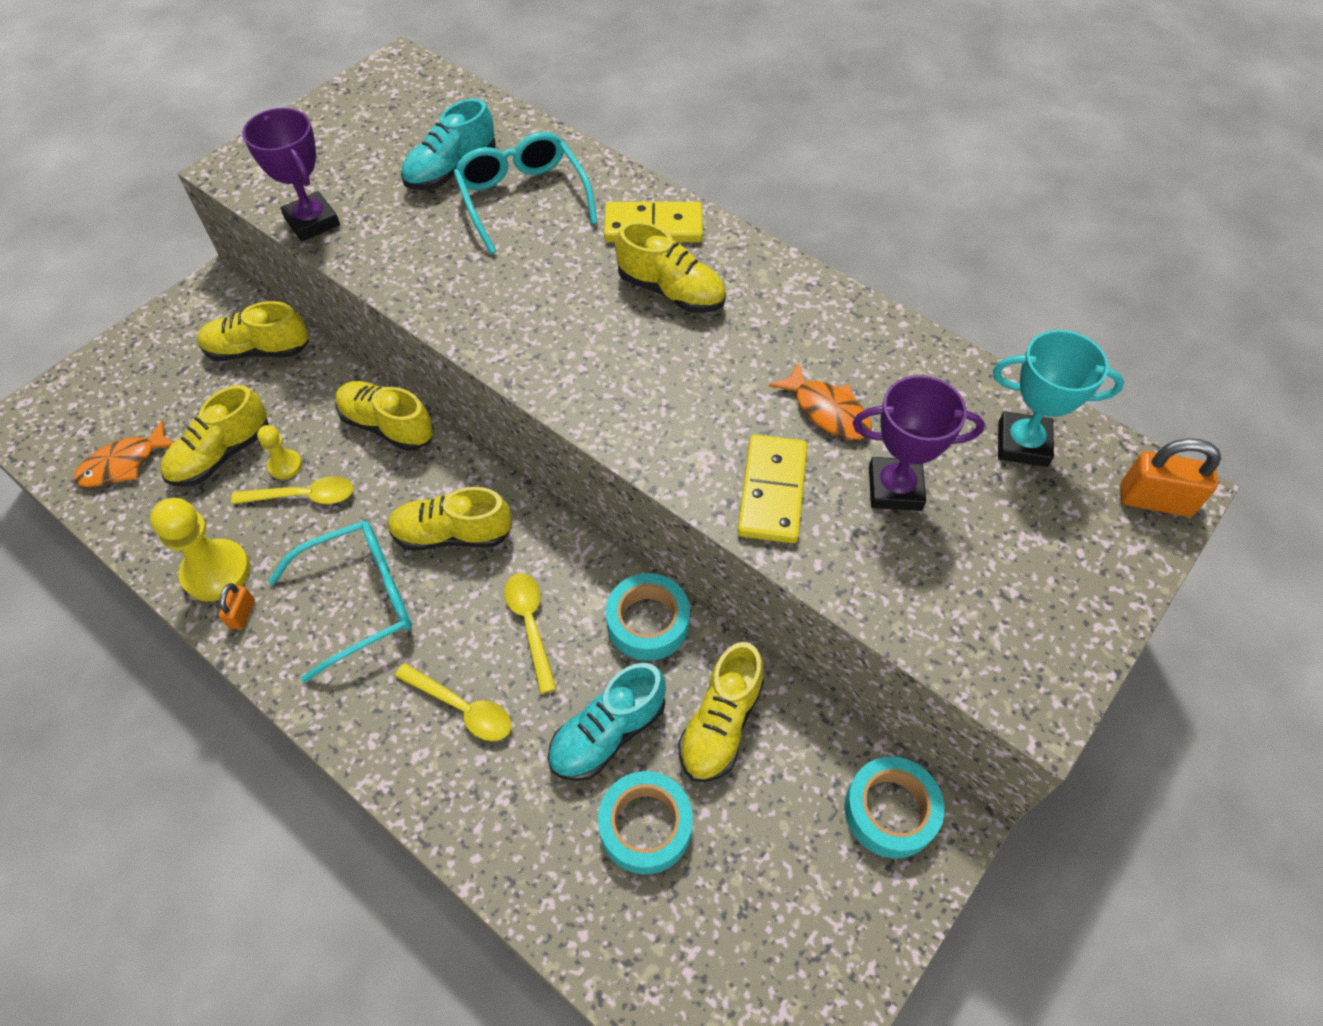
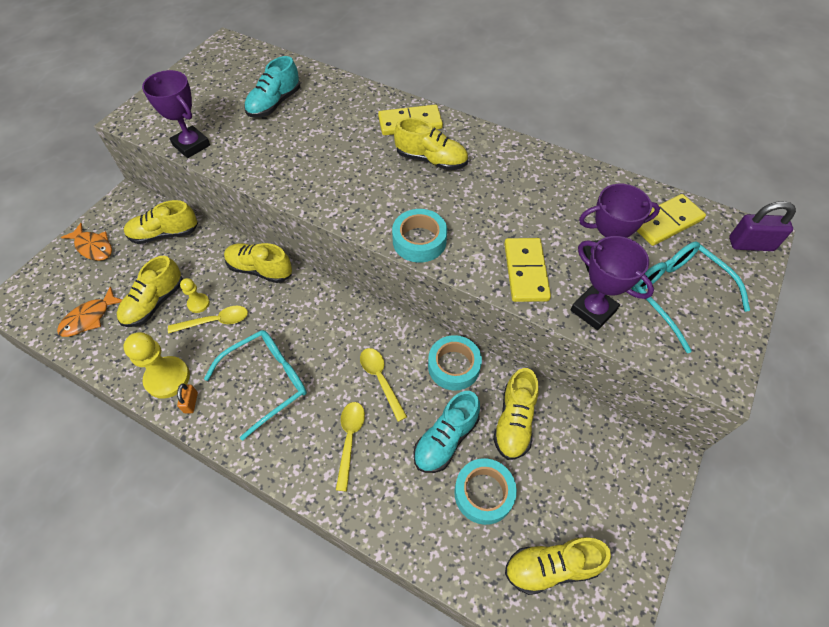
camera: 10 degrees left, 0 degrees up
(452, 534) = (317, 331): yellow shoe -> yellow shoe (551, 567)
(463, 708) = (350, 439): yellow spoon -> yellow spoon turned 105 degrees counterclockwise
(523, 199) = (324, 116): turquoise glasses -> turquoise glasses (676, 294)
(827, 411) = (545, 218): orange fish -> orange fish (93, 247)
(862, 569) = (593, 310): none -> purple trophy
(890, 811) = (629, 457): turquoise tape -> turquoise tape (419, 241)
(1022, 444) = (666, 222): turquoise trophy -> yellow domino
(1154, 500) = (750, 244): orange padlock -> purple padlock

